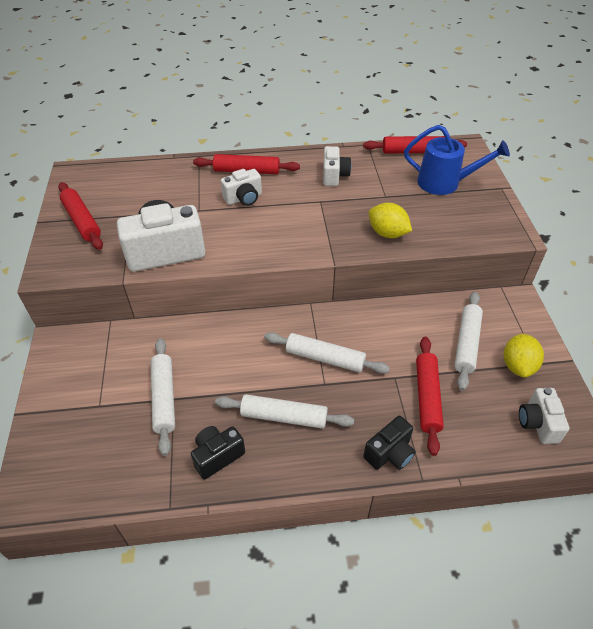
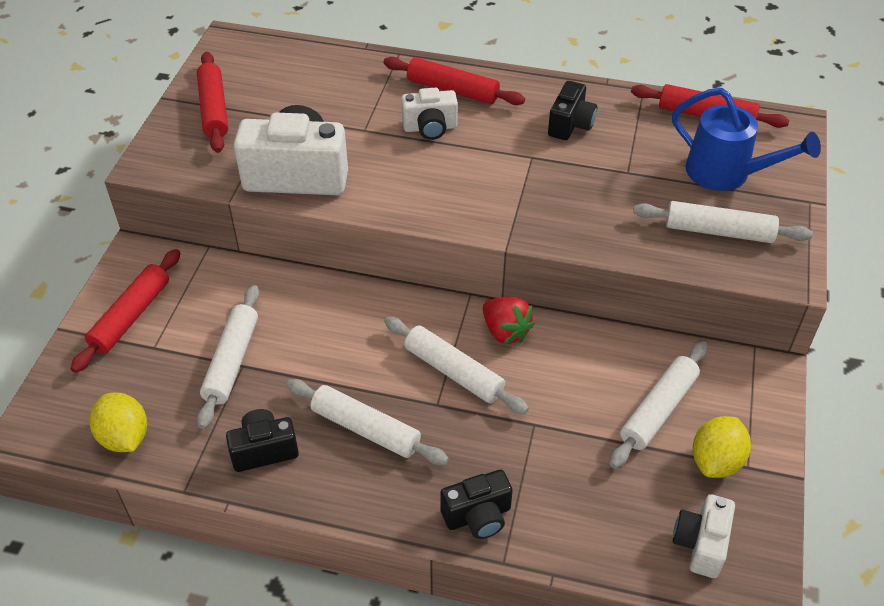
camera: 20 degrees right, 0 degrees up
(334, 175) = (570, 125): white camera -> black camera
(345, 321) = (505, 331): none -> red strawberry
(387, 233) = (601, 225): yellow lemon -> yellow lemon (124, 437)
(427, 397) = (564, 463): red rolling pin -> red rolling pin (131, 316)
(460, 219) = (718, 231): none -> white rolling pin

